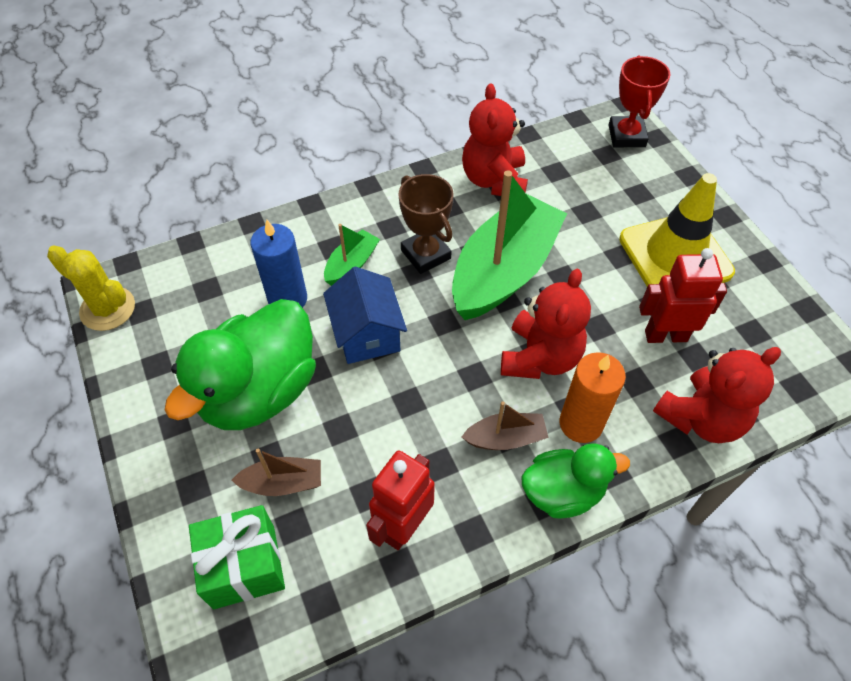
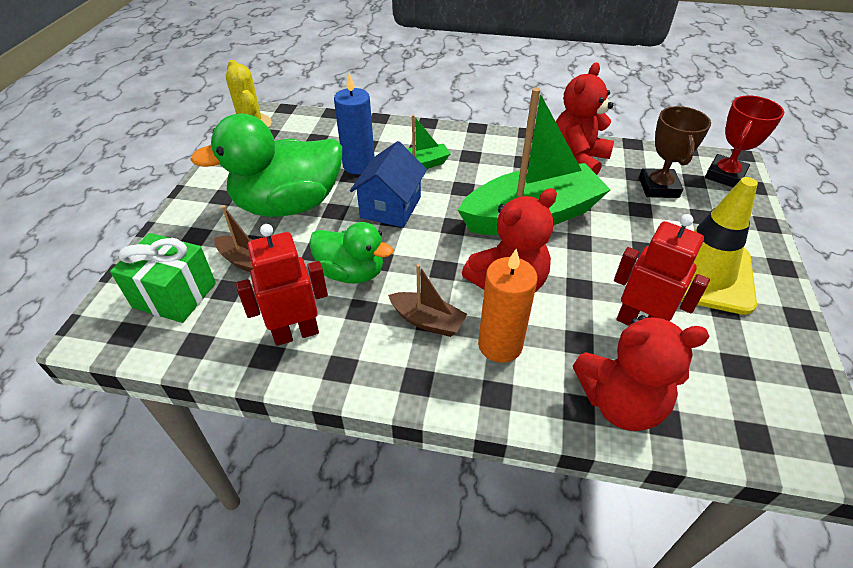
camera: 35 degrees right, 10 degrees down
(425, 254) = (480, 181): brown trophy -> brown trophy (658, 187)
(563, 492) = (438, 384): green duck -> green duck (351, 273)

